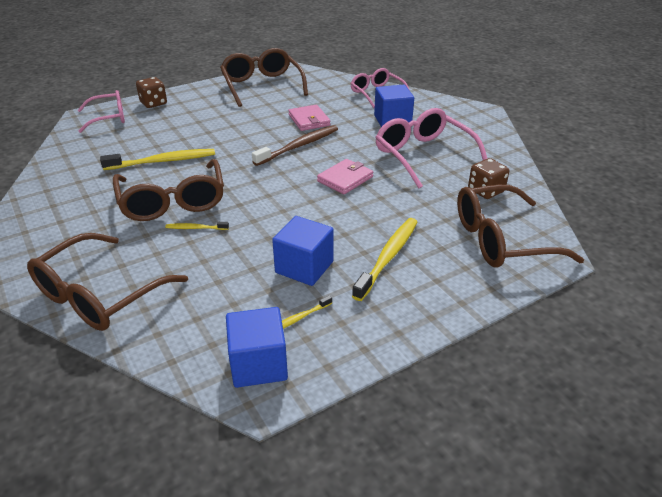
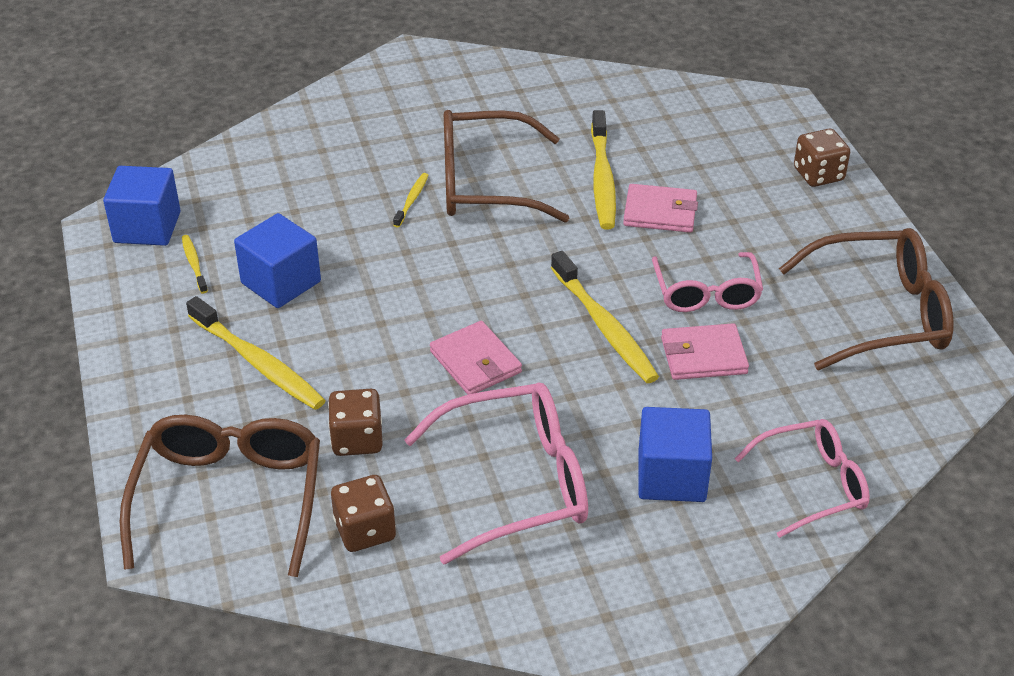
camera: 105 degrees right, 5 degrees up
(99, 295) = (318, 128): brown glasses -> none
(109, 118) = (769, 129): pink glasses -> pink glasses (706, 293)
(194, 141) = (660, 212): none -> pink wallet
(298, 146) = (604, 326): brown toothbrush -> yellow toothbrush
(427, 205) = (357, 439): none -> brown dice

